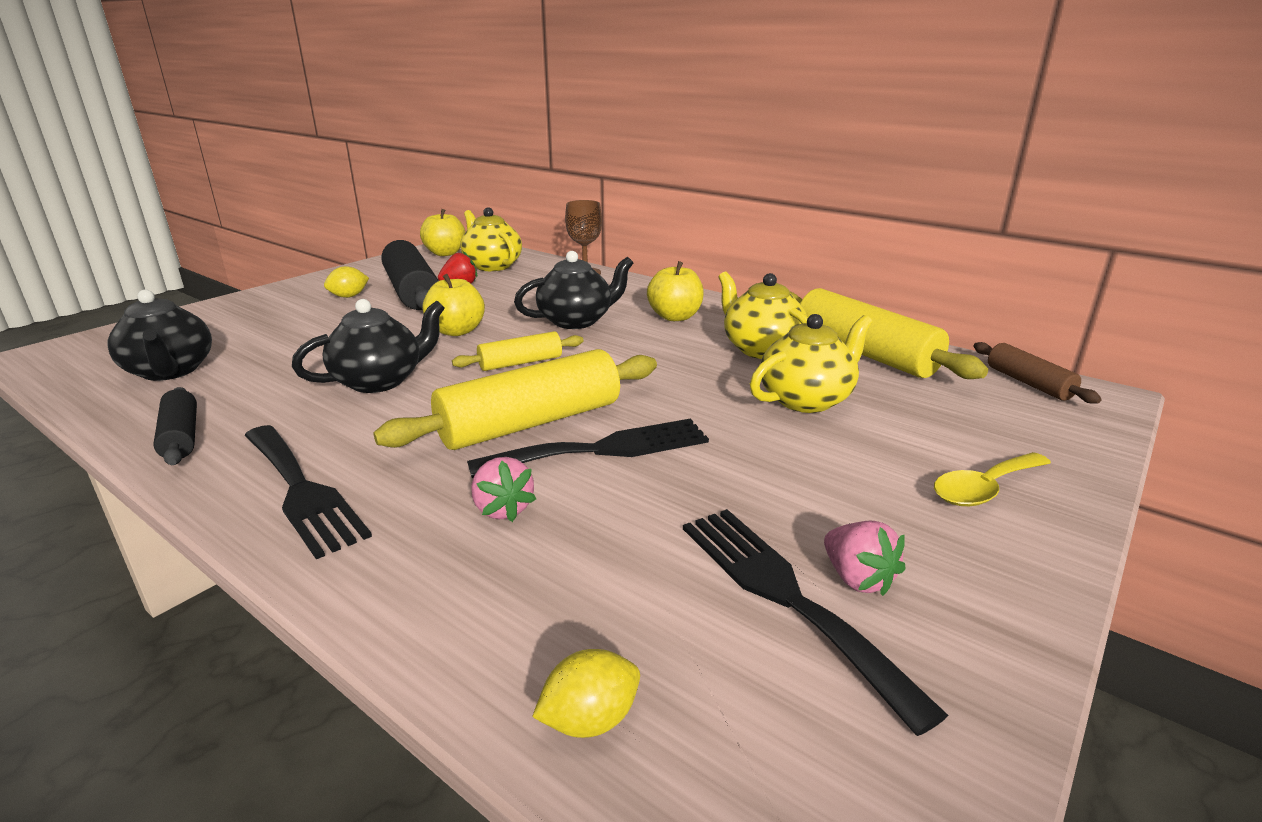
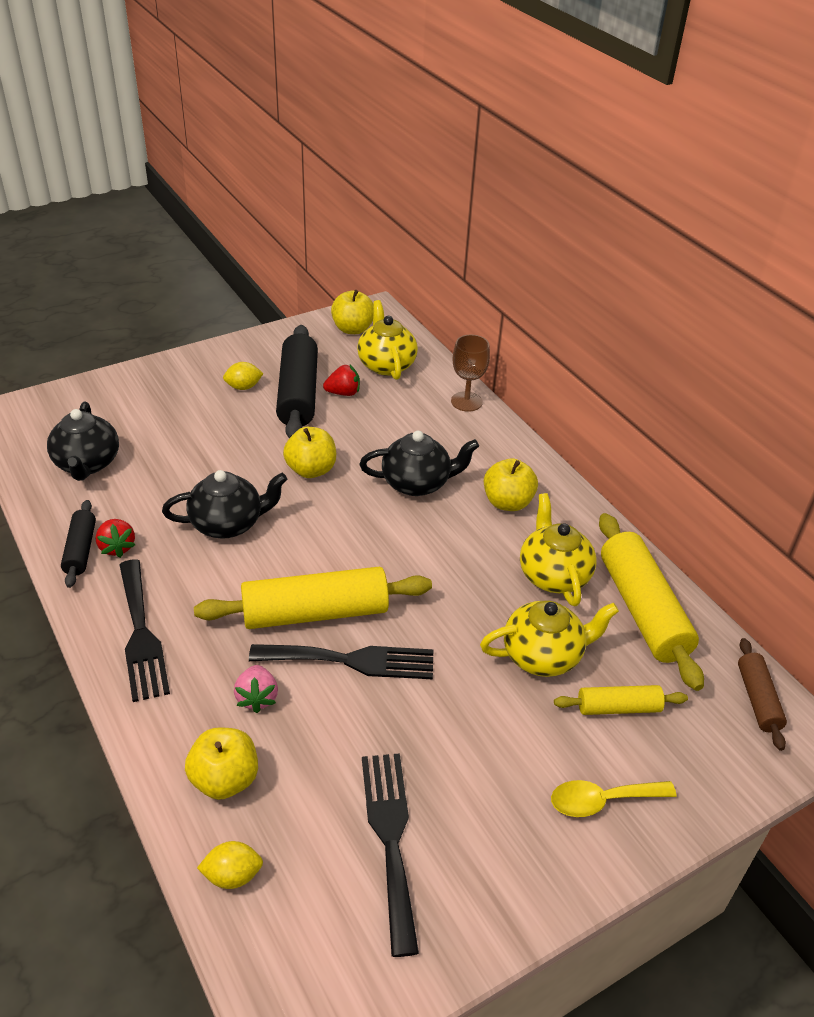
camera: 20 degrees right, 15 degrees up
(235, 425) = (117, 547): none -> red strawberry
(506, 604) = (225, 779): none -> yellow apple
(520, 363) = (342, 532): yellow rolling pin -> yellow rolling pin (618, 707)
(857, 578) = (445, 842): pink strawberry -> none

